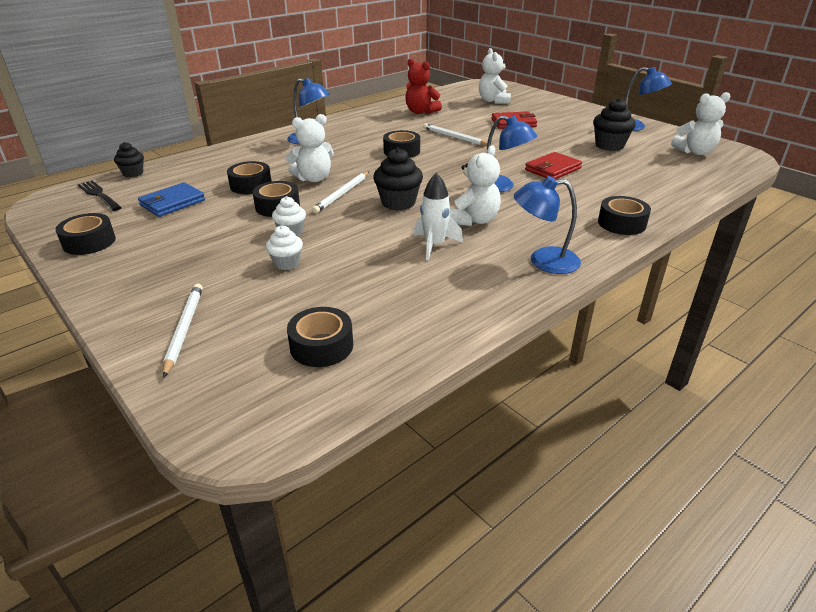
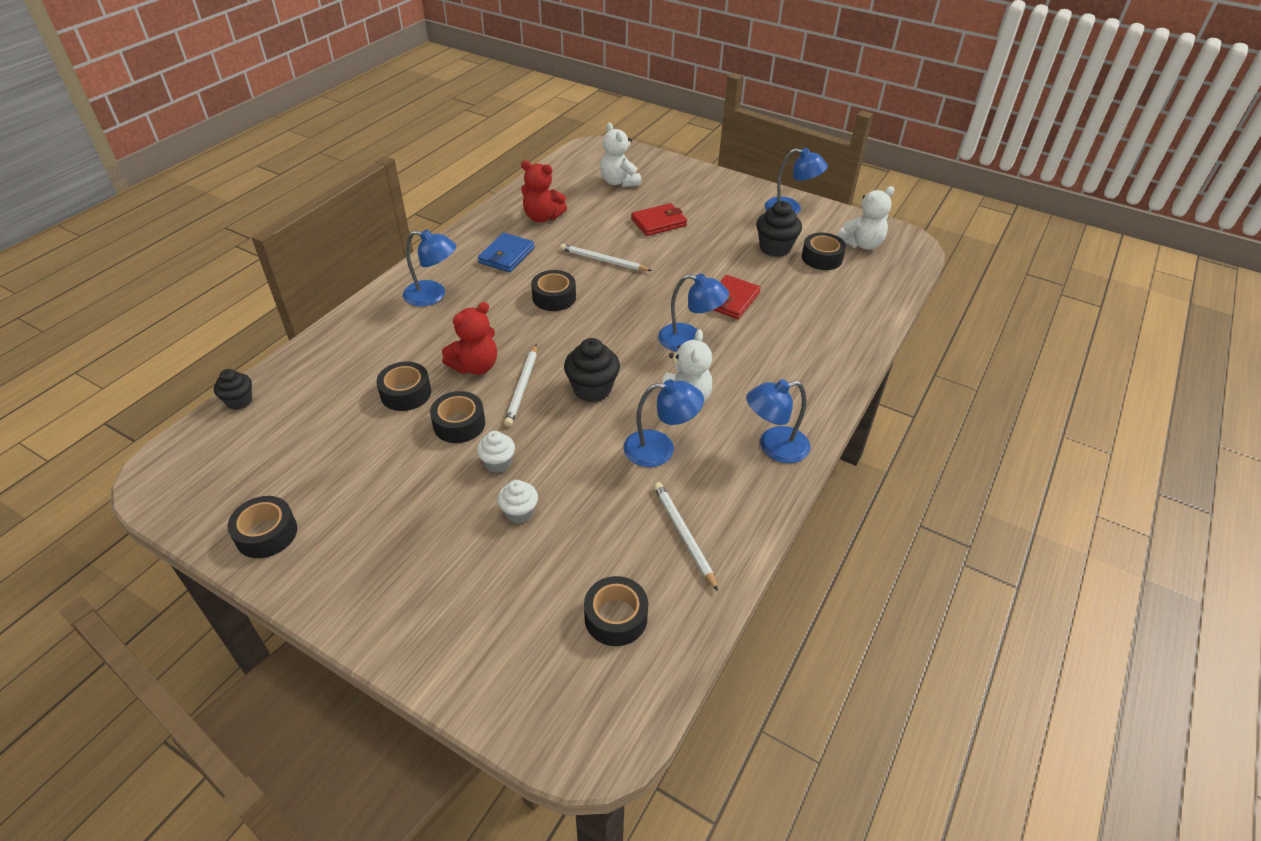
camera: 20 degrees left, 10 degrees up
(99, 195) = (221, 450): black fork -> none
(172, 203) = (327, 444): blue wallet -> blue wallet (506, 255)
(184, 329) = (464, 634): white pencil -> white pencil (683, 535)
(313, 178) = (475, 366): white teddy bear -> red teddy bear
(434, 245) = (660, 449): white rocket -> blue lamp
(621, 223) = (827, 375): black tape -> black tape (822, 258)

